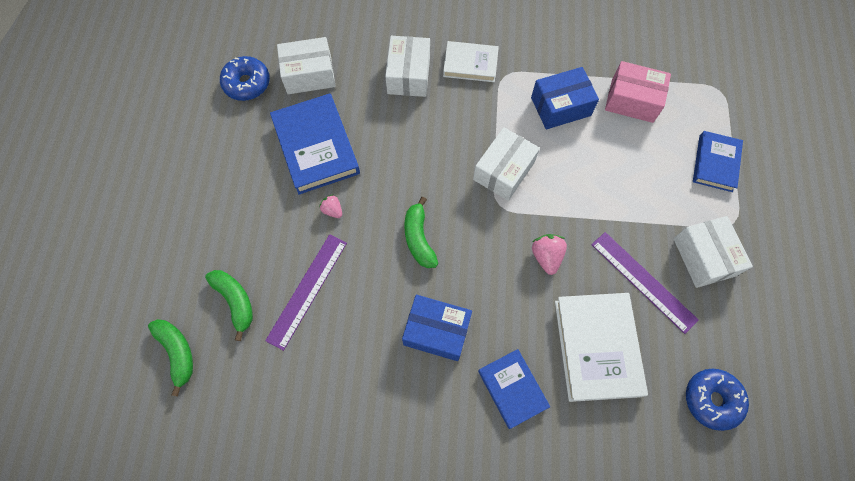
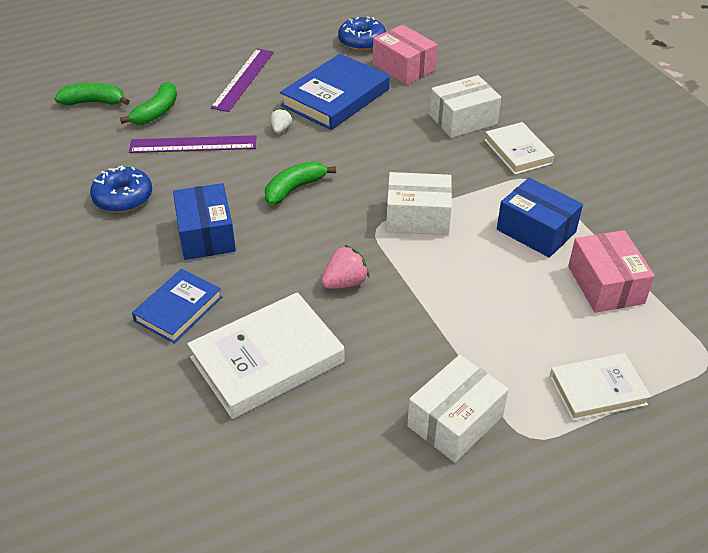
camera: 60 degrees right, 25 degrees down
(177, 352) = (94, 102): green banana -> green banana turned 120 degrees counterclockwise
(309, 75) = (403, 67): white box -> pink box
(332, 210) = (281, 129): pink strawberry -> white strawberry
(643, 281) = (377, 373): purple ruler -> purple ruler (243, 79)
(711, 400) = (269, 491): blue donut -> blue donut (123, 198)
(715, 163) = (597, 390): blue book -> white book

